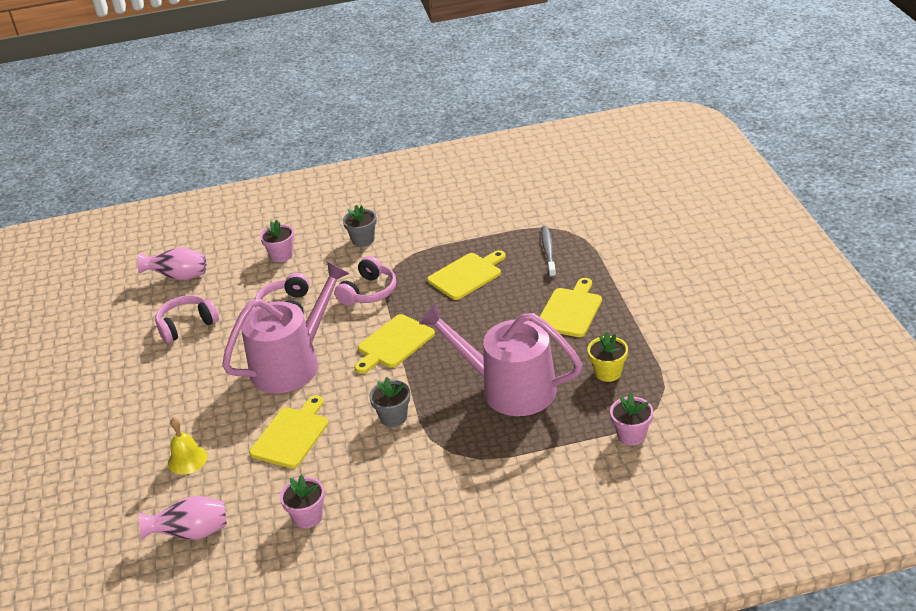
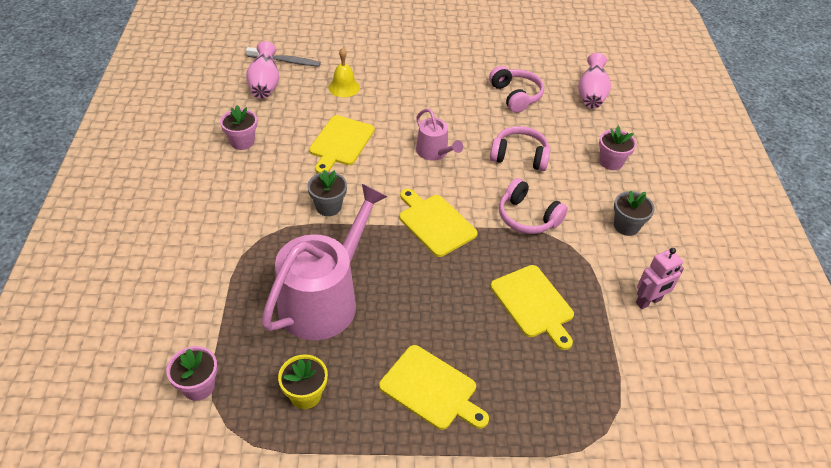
camera: 95 degrees right, 10 degrees up
(292, 364) = (434, 152): pink watering can -> pink watering can, size x0.50
(292, 435) = (340, 143): yellow cutting board -> yellow cutting board turned 75 degrees clockwise
(442, 223) = (648, 301): none -> pink robot
(548, 251) = (561, 398): grey toothbrush -> grey toothbrush (285, 61)

